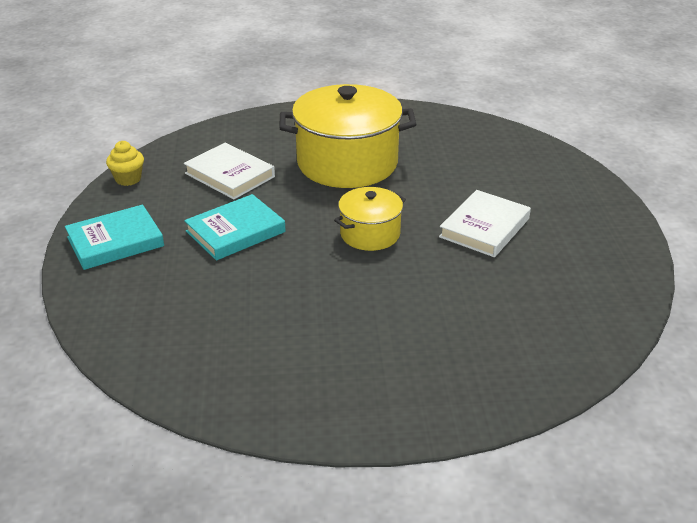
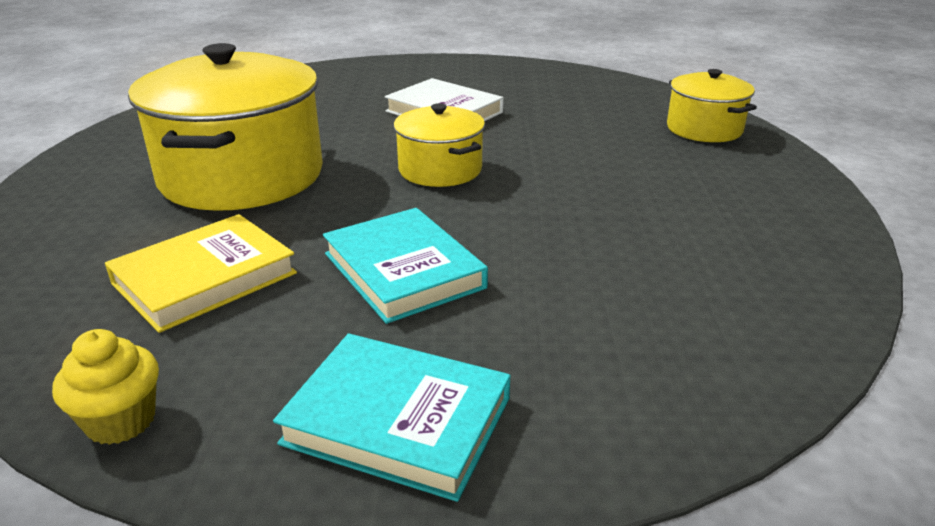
camera: 85 degrees left, 5 degrees down
(115, 242) = (398, 420): turquoise book -> turquoise book turned 45 degrees counterclockwise
(230, 175) = (204, 278): white book -> yellow book
(493, 378) = (704, 129): none -> yellow pot

